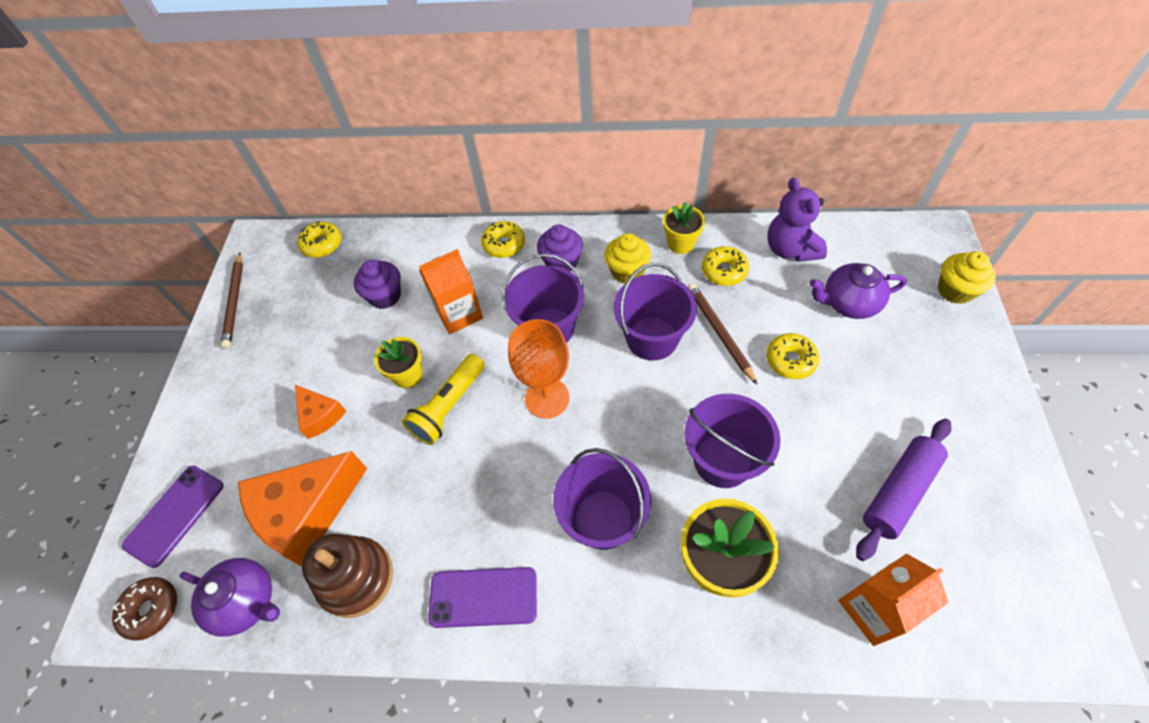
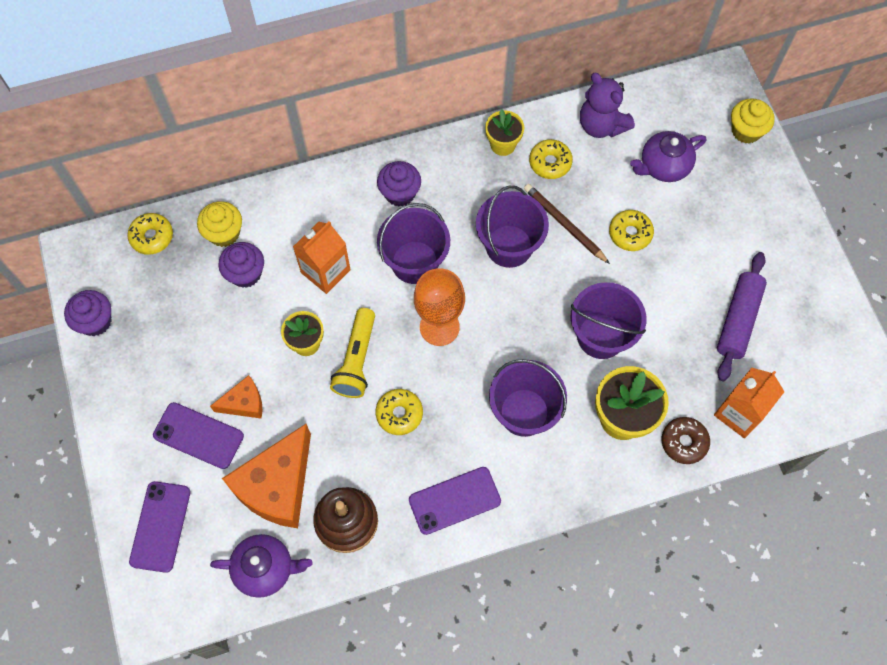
camera: 25 degrees left, 10 degrees up
(151, 610) = (187, 602): brown donut -> brown donut (684, 442)
(235, 302) = (95, 321): brown pencil -> purple cupcake
(261, 434) = (198, 436): none -> purple phone
(320, 415) = (244, 403): orange cheese -> orange cheese turned 45 degrees counterclockwise
(504, 244) = (337, 189): yellow donut -> yellow donut (399, 414)
(627, 271) = (464, 186): yellow cupcake -> yellow cupcake (224, 233)

